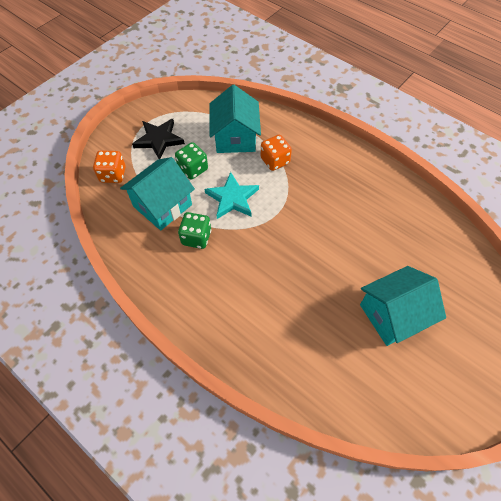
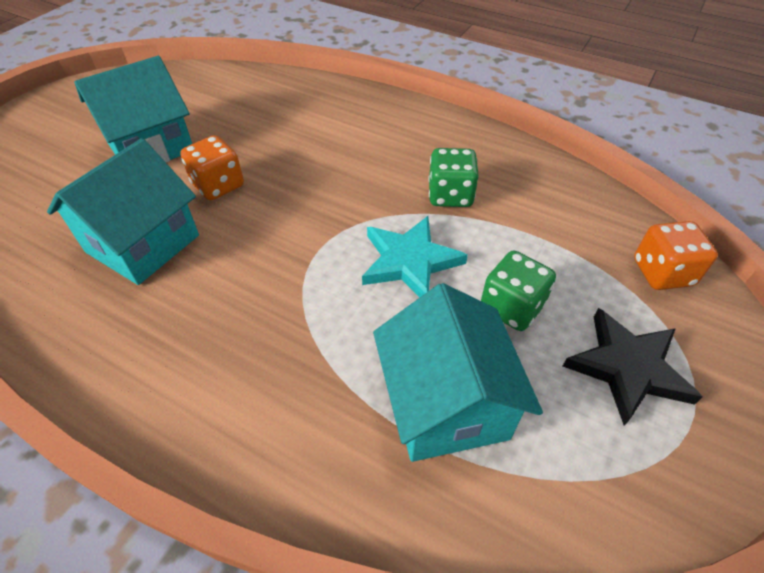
camera: 170 degrees right, 10 degrees down
(162, 205) = (532, 232): turquoise house -> turquoise house (143, 243)
(275, 161) = (336, 353): orange dice -> orange dice (218, 185)

